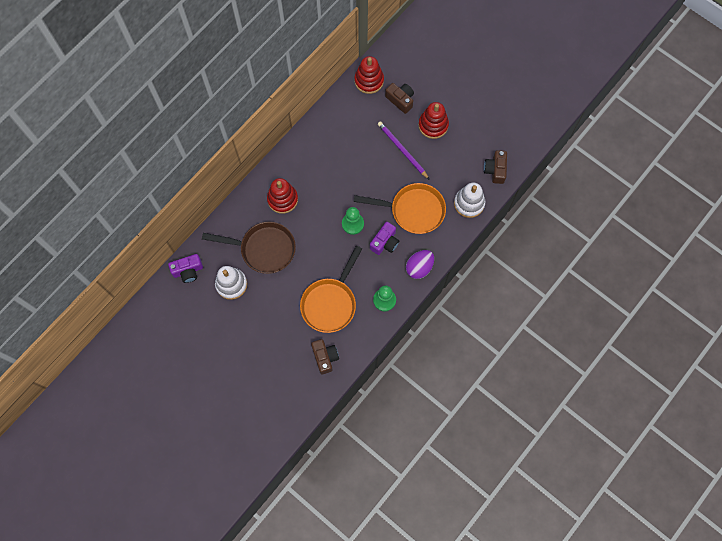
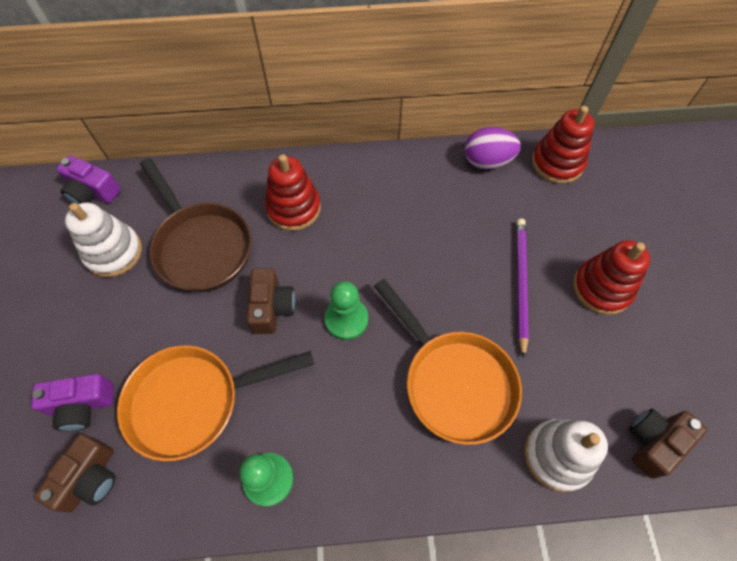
camera: 45 degrees right, 10 degrees down
(385, 242) = (363, 389): purple camera -> purple camera (82, 405)
(400, 100) = (581, 218): brown camera -> brown camera (272, 307)
(419, 267) = (375, 482): purple egg -> purple egg (487, 161)

